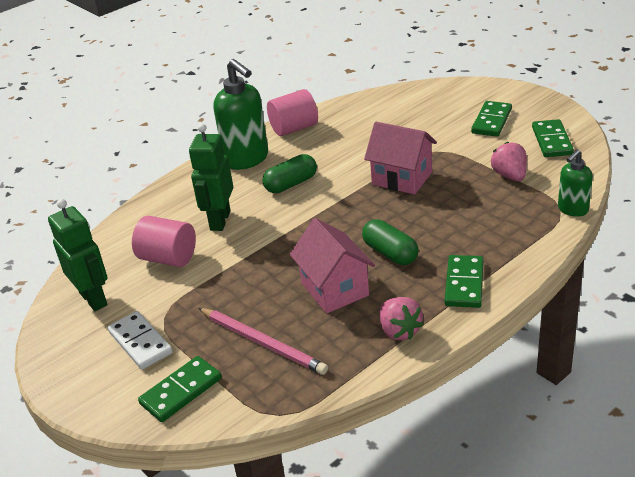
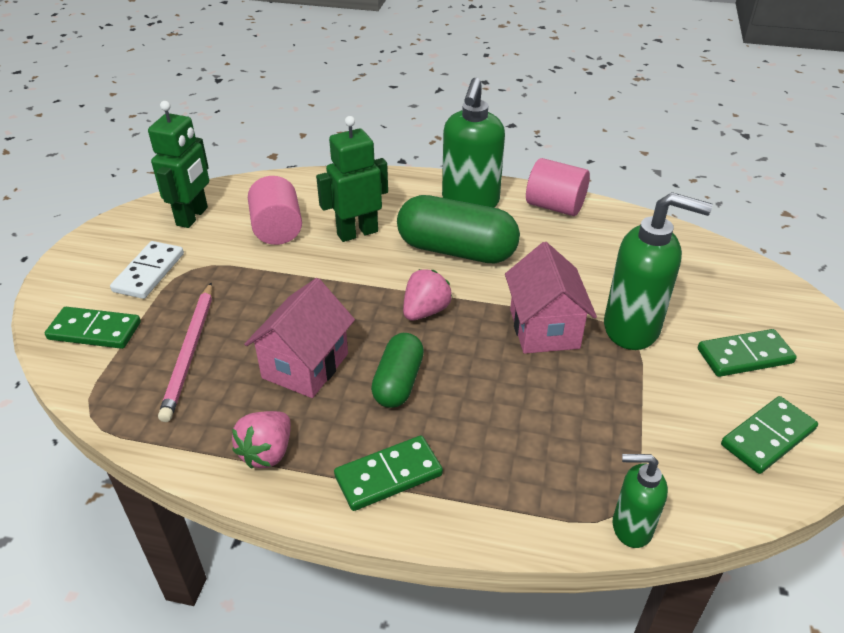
camera: 50 degrees right, 5 degrees up
(291, 184) = (456, 250): green capsule -> green capsule, size x1.67
(434, 147) = (632, 328): none -> green soap dispenser
(510, 176) = (644, 426): pink strawberry -> pink strawberry (425, 311)

